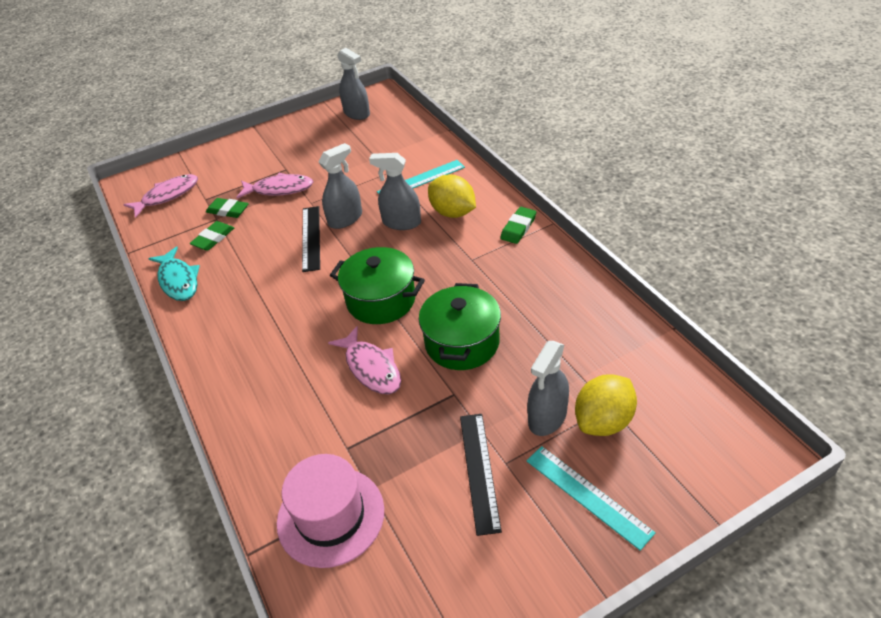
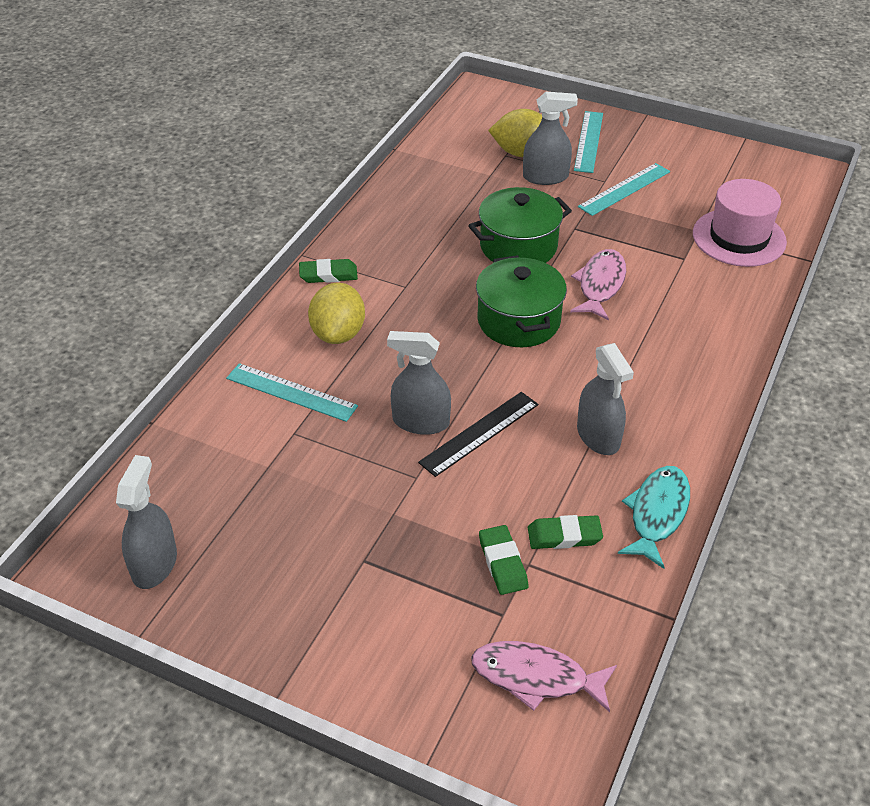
camera: 130 degrees left, 0 degrees up
(279, 189) = (414, 533): pink fish -> none
(401, 222) = (388, 367): grey spray bottle -> grey spray bottle (598, 436)
(479, 471) = (624, 189): black ruler -> turquoise ruler

